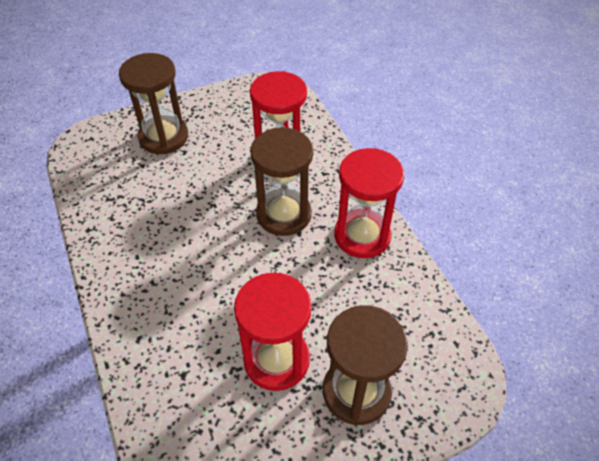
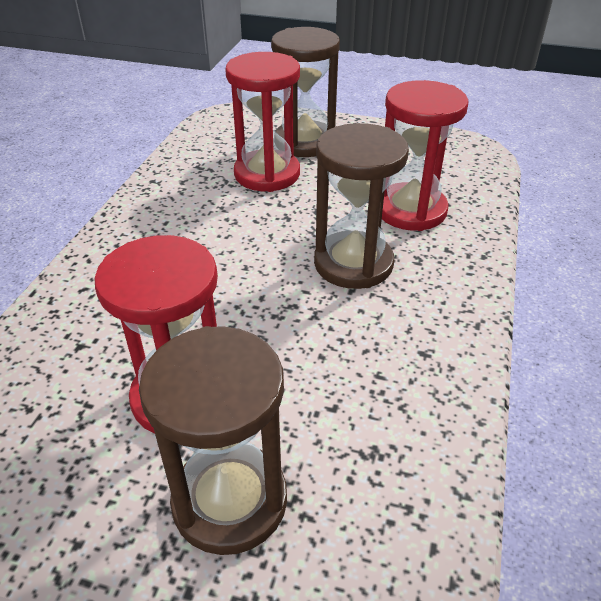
camera: 40 degrees right, 10 degrees down
(362, 235) = (428, 335): red hourglass -> red hourglass (267, 174)

